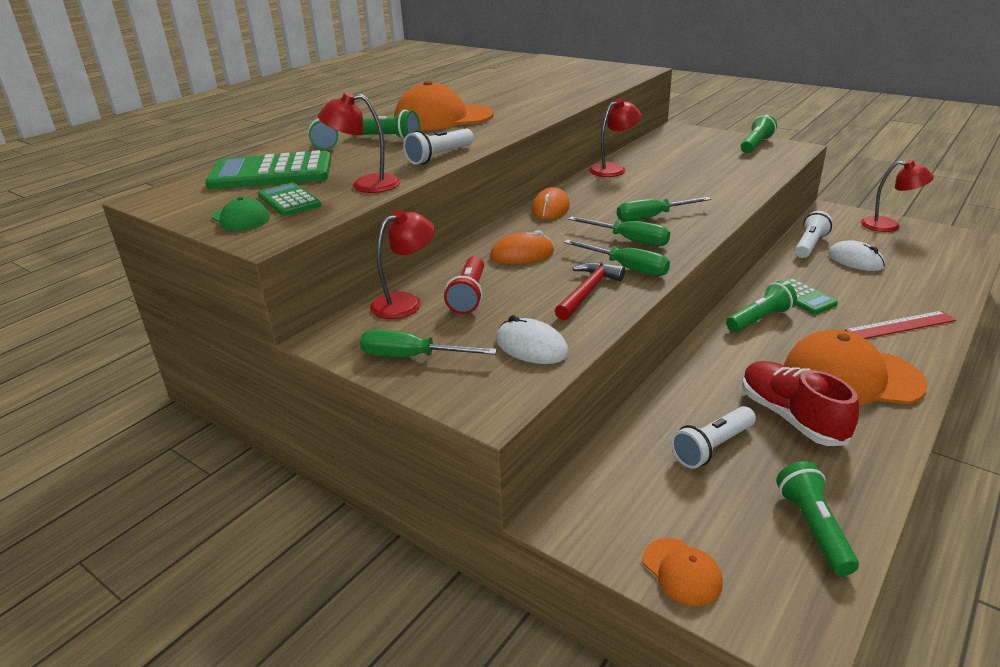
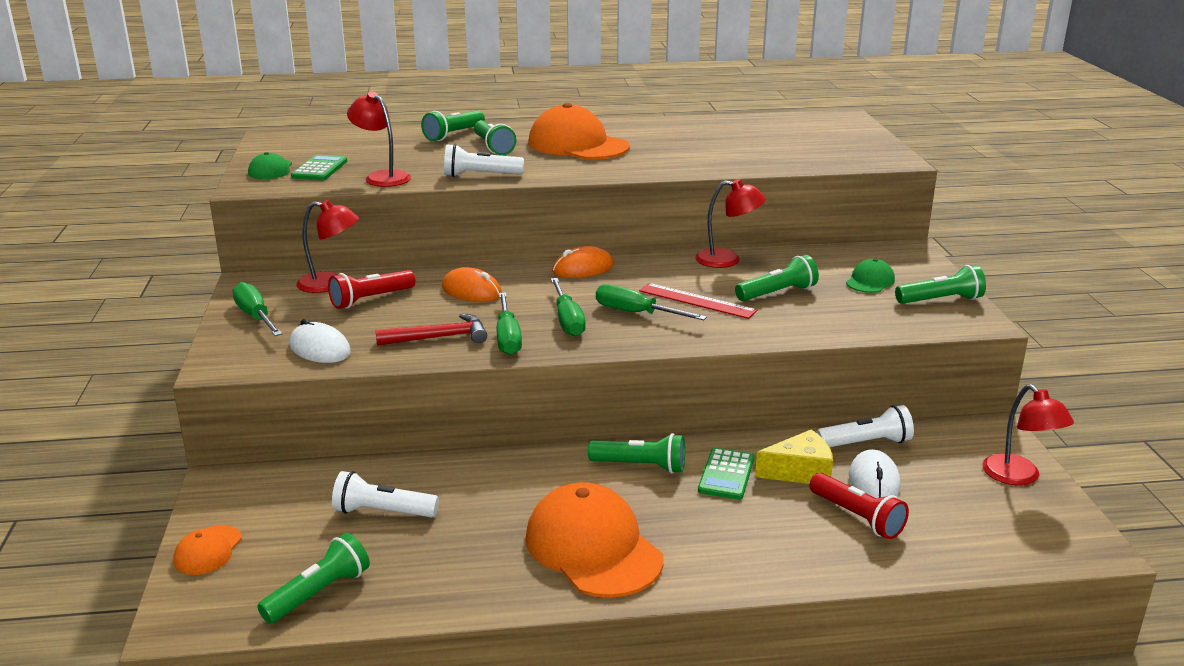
camera: 45 degrees right, 5 degrees down
(271, 173) = (362, 145): green calculator -> none
(531, 347) = (319, 349): white mouse -> white mouse turned 45 degrees counterclockwise
(685, 174) = (777, 293): none -> green flashlight
(705, 149) = (870, 281): none -> green cap
(791, 417) = (476, 535): red shoe -> none
(822, 275) = (800, 472): none -> yellow cheese
(892, 281) = (857, 517): none -> red flashlight
(900, 325) = (749, 549): red ruler -> red ruler (697, 301)

